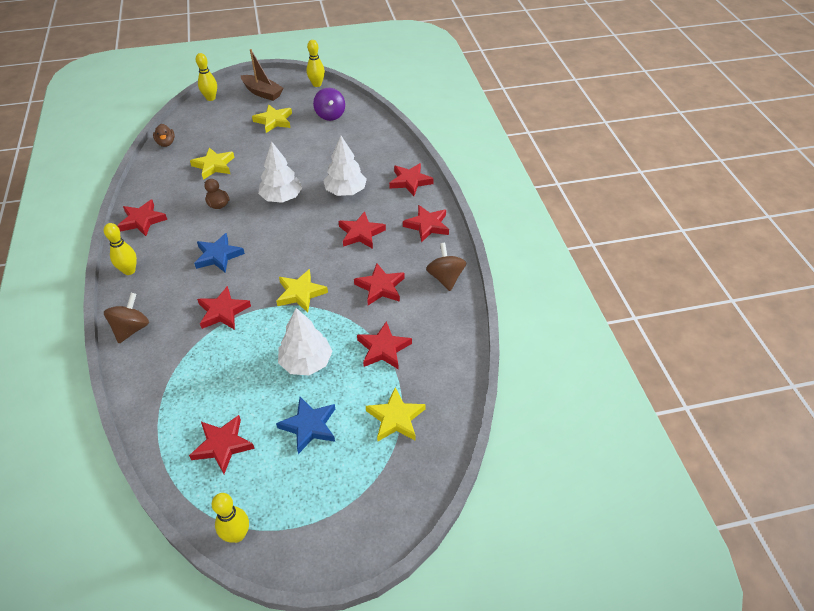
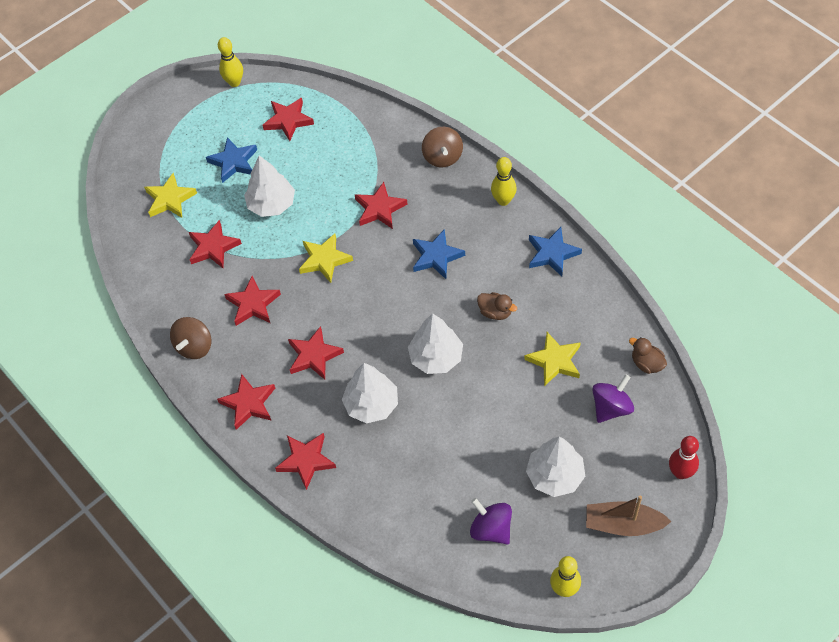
camera: 155 degrees right, 10 degrees up
(142, 220) = (552, 254): red star -> blue star
(210, 98) = (680, 472): yellow bowling pin -> red bowling pin
(210, 134) = (611, 407): none -> purple spinning top
(274, 121) = (555, 475): yellow star -> white tree
(445, 278) = (194, 346): brown spinning top -> brown spinning top turned 60 degrees clockwise

